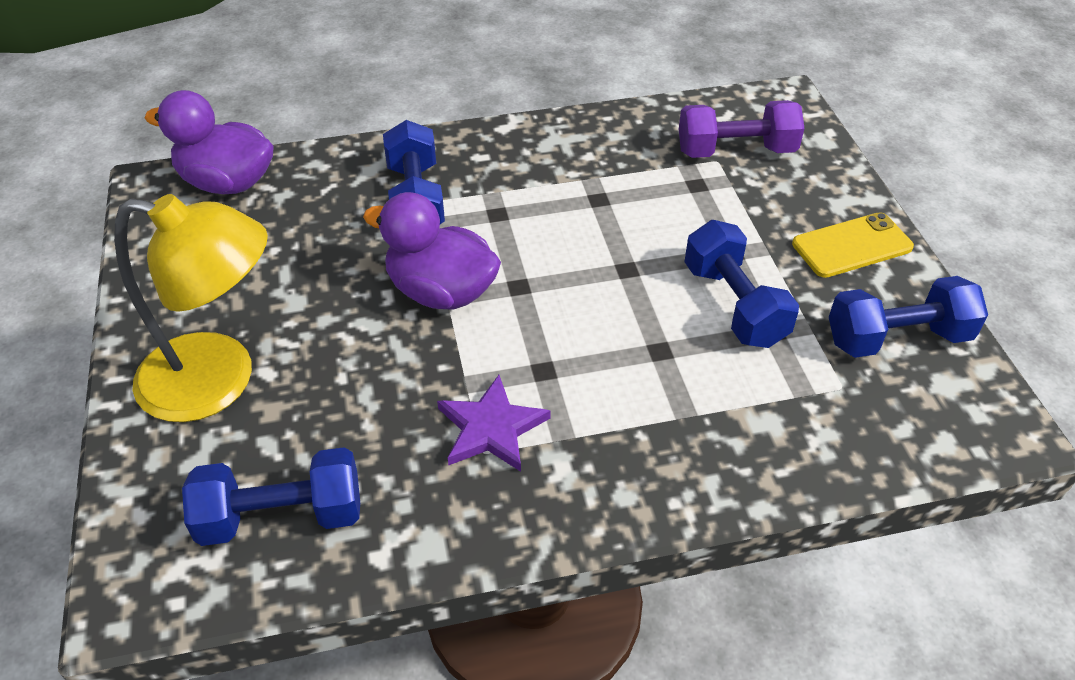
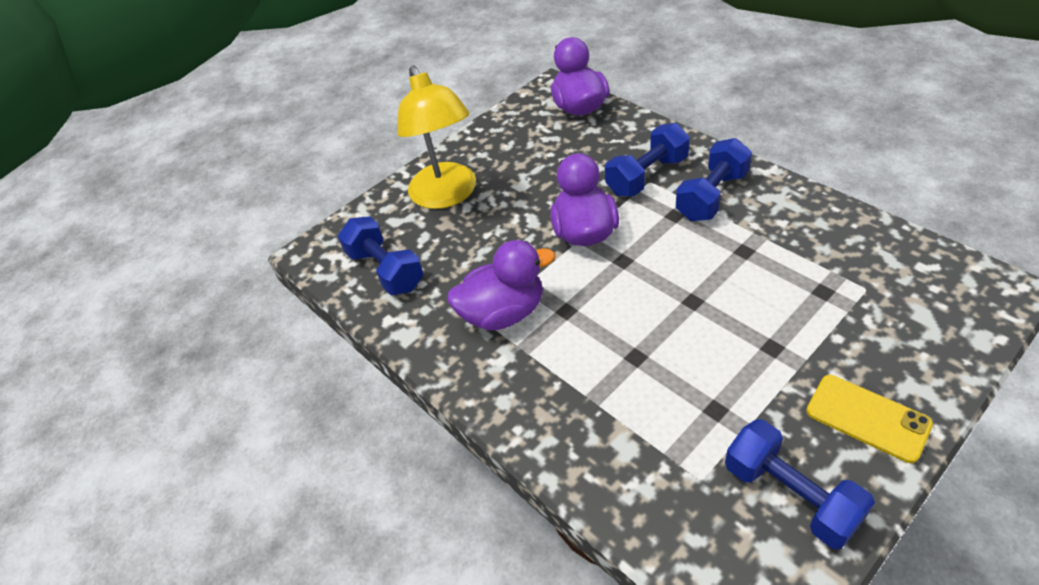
camera: 65 degrees right, 0 degrees up
(491, 428) = (503, 313): purple star -> purple duck
(734, 305) = (719, 375): blue dumbbell -> blue dumbbell (712, 196)
(736, 151) = (891, 293): purple dumbbell -> none

